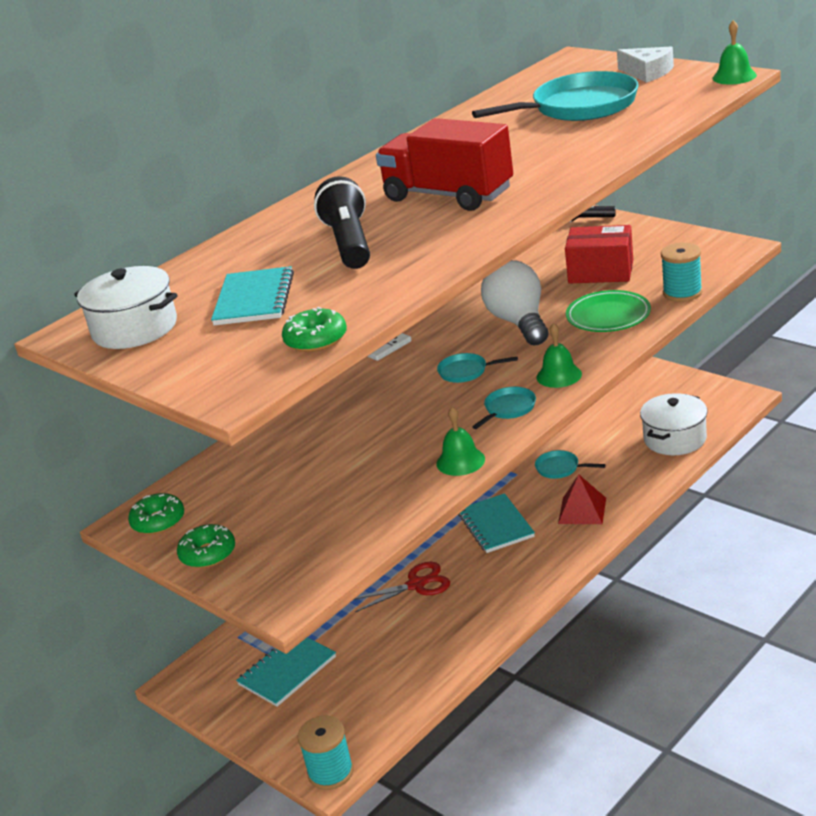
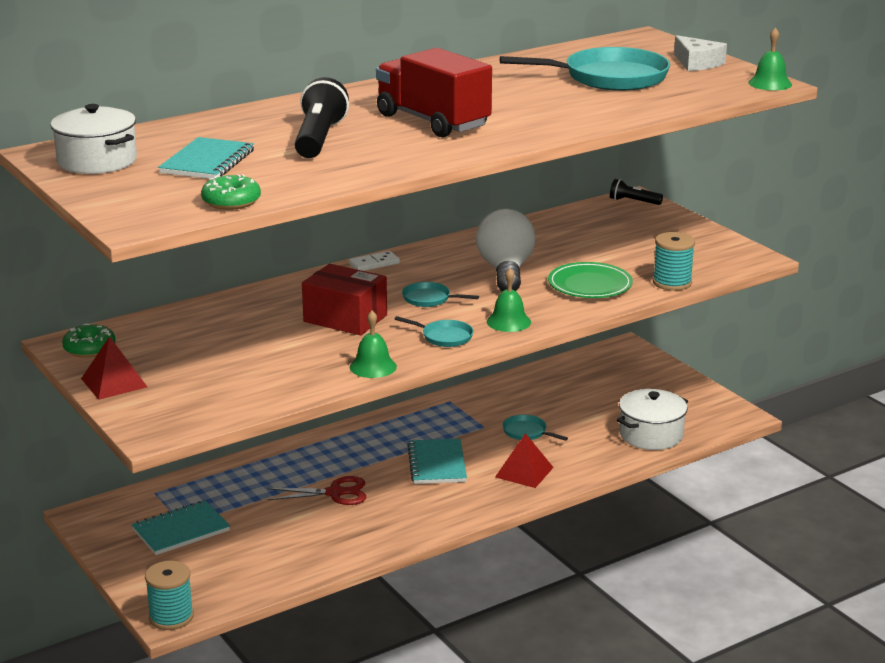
camera: 10 degrees right, 5 degrees down
(208, 554) = (114, 382): green donut -> red pyramid
(508, 409) = (444, 337): turquoise pan -> turquoise pan turned 60 degrees clockwise
(601, 271) = (611, 247): red box -> red box (345, 318)

